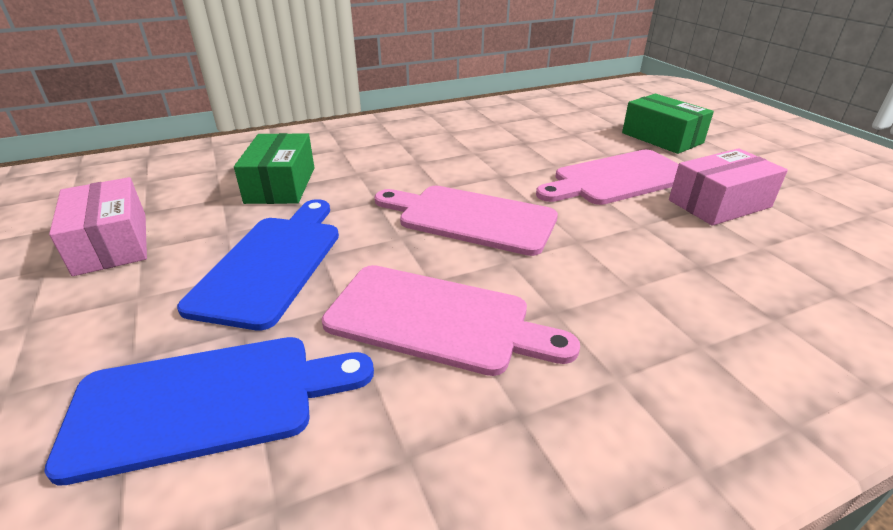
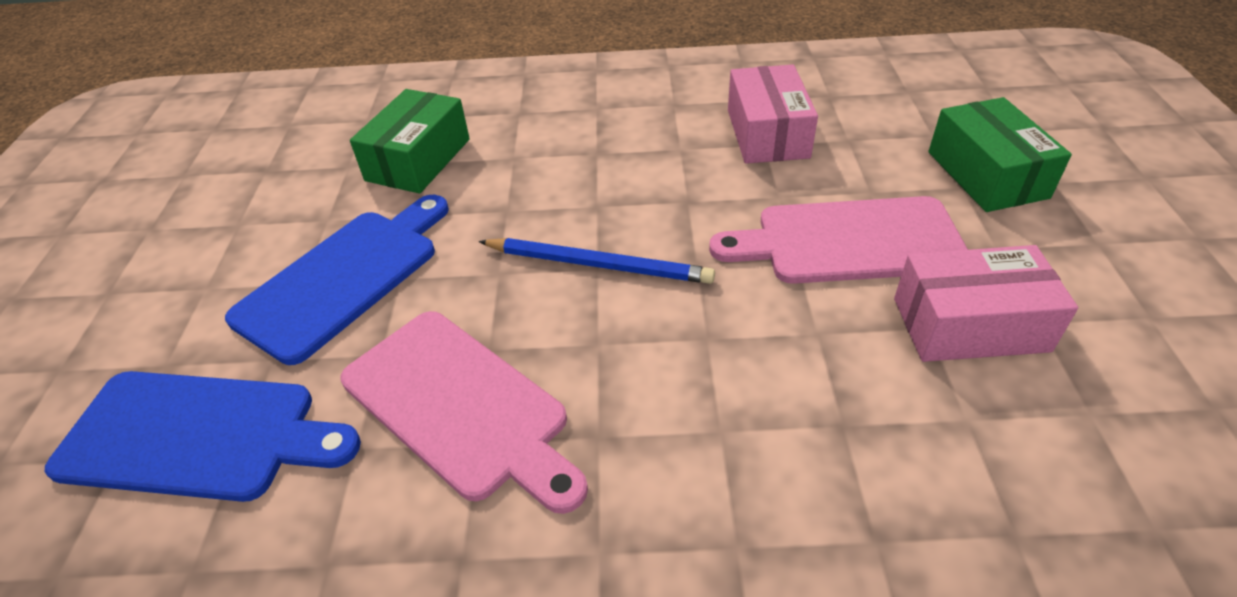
camera: 25 degrees right, 10 degrees up
(112, 243) = (217, 209): pink box -> pink box (767, 133)
(470, 218) = (599, 264): pink cutting board -> blue pencil

